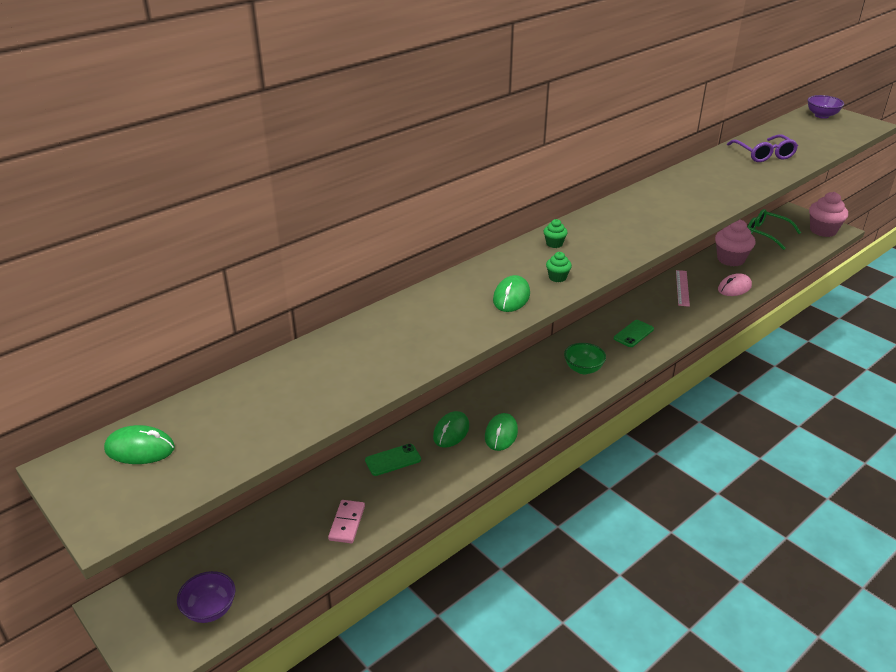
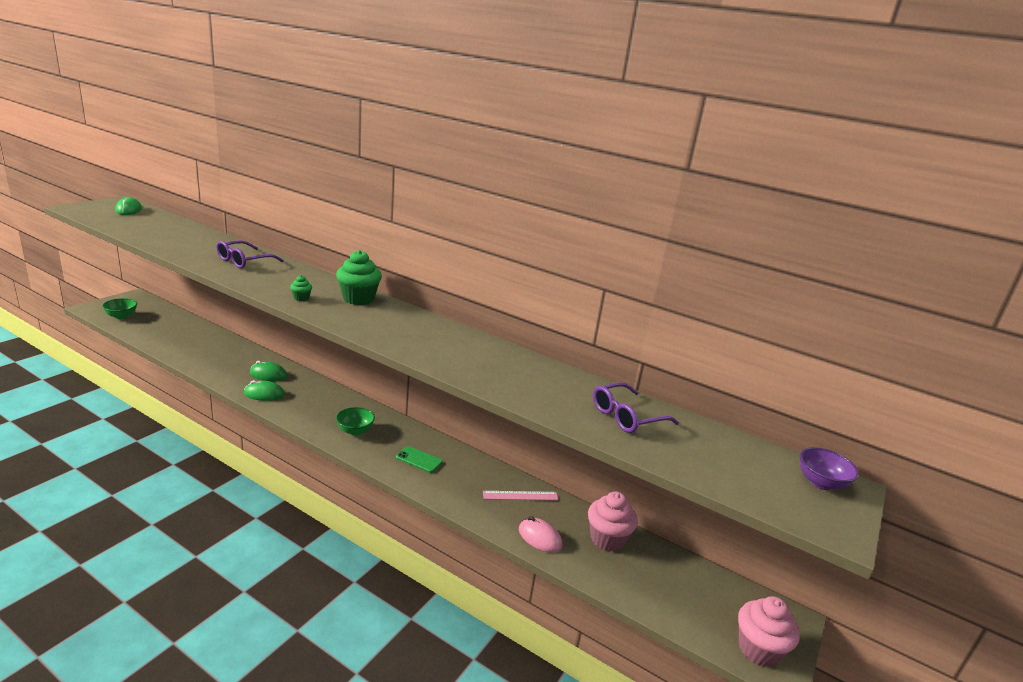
camera: 70 degrees right, 10 degrees down
(210, 609) = (121, 316): purple bowl -> green bowl
(347, 523) = (179, 345): pink domino -> none
(393, 460) = (238, 356): green phone -> none
(430, 318) = (244, 261): none -> purple glasses
(511, 297) = (270, 283): green mouse -> none
(554, 244) = (358, 299): green cupcake -> green cupcake, size x2.14
(766, 234) = (700, 580): green glasses -> none

